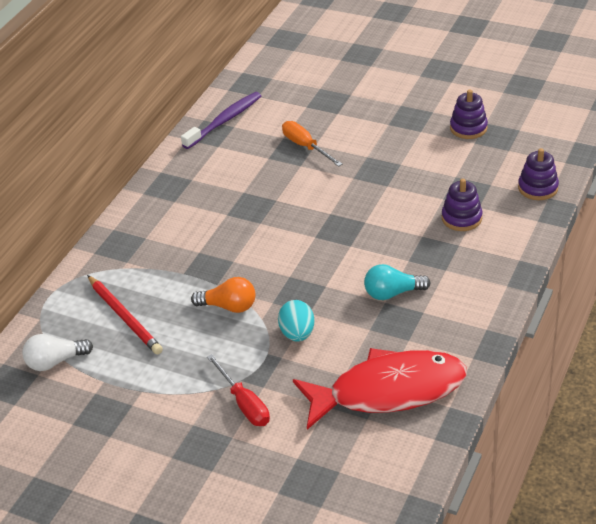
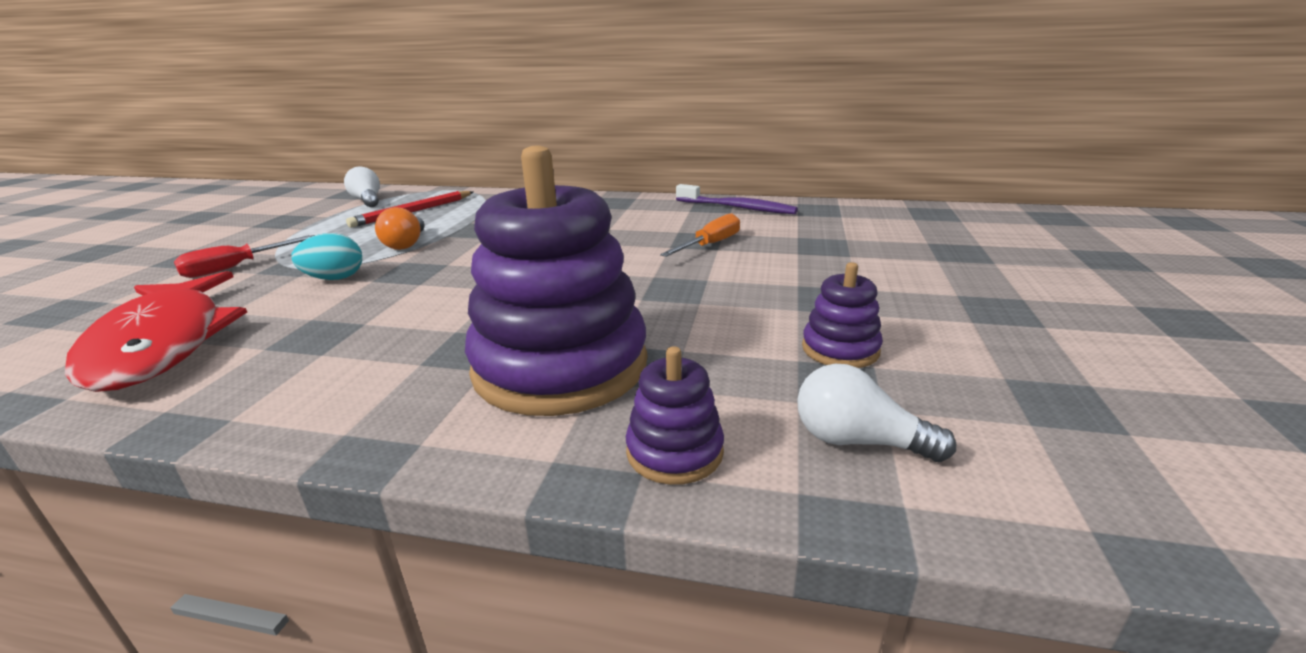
camera: 75 degrees right, 15 degrees down
(392, 293) = (381, 326): turquoise light bulb -> none
(461, 218) = (560, 366): purple stacking toy -> purple stacking toy, size x2.26
(539, 141) = (857, 441): none -> white light bulb

